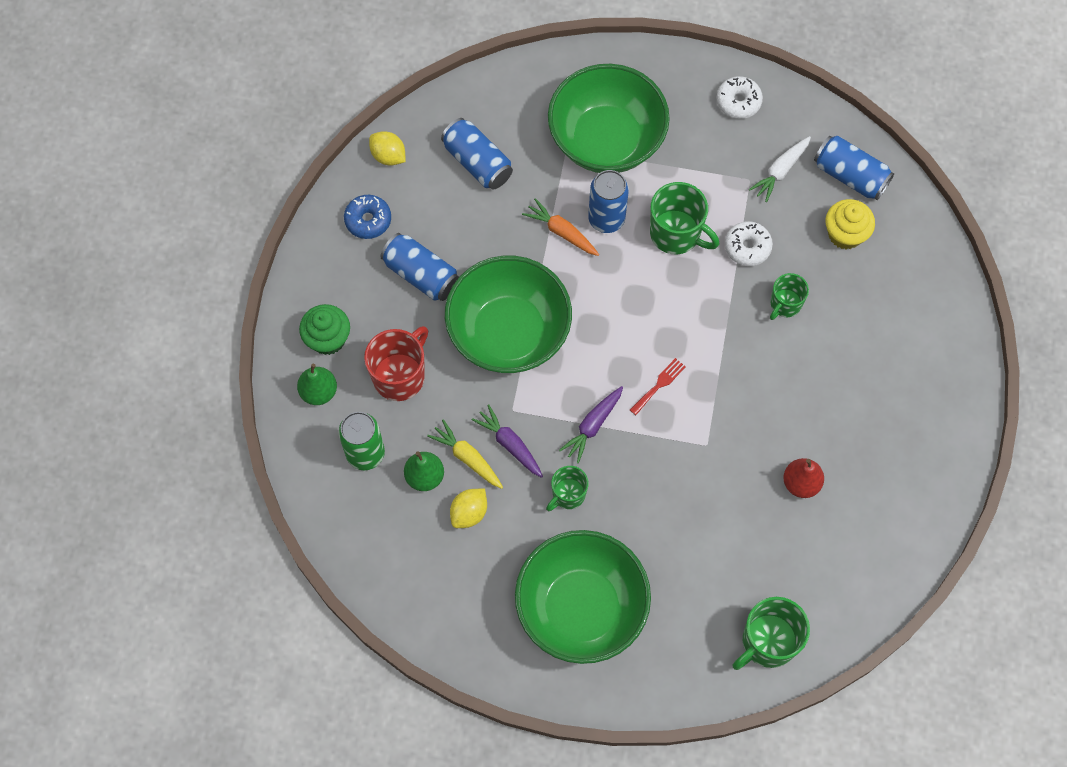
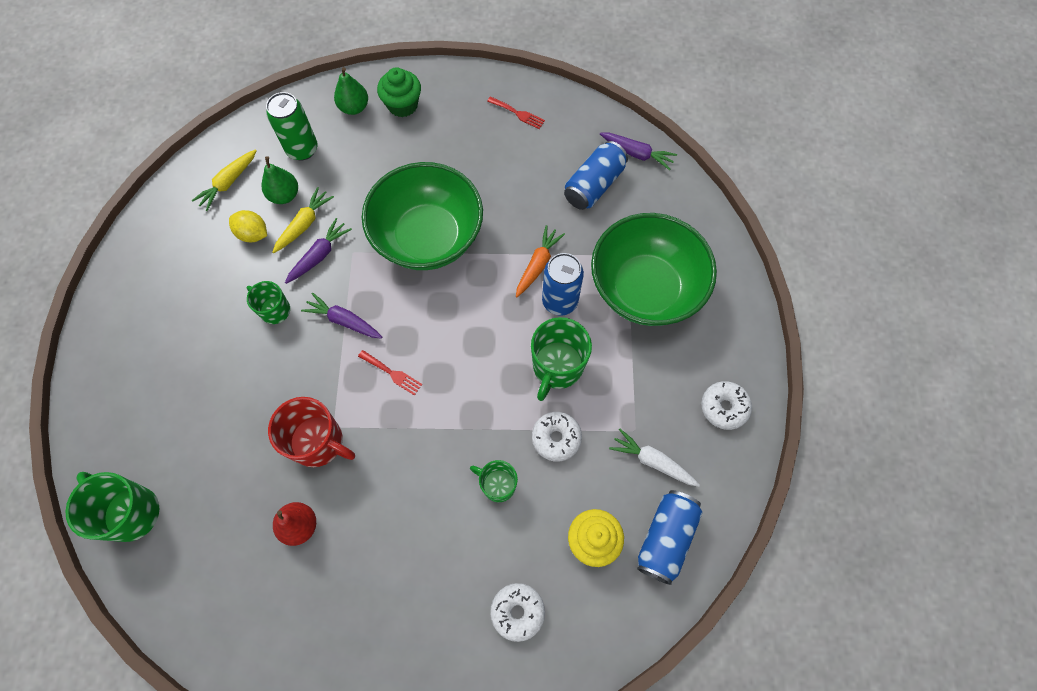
camera: 80 degrees right, 0 degrees up
(368, 220) = (518, 113): blue donut -> red fork
(388, 156) = (583, 117): yellow lemon -> none
(394, 537) = (229, 183): none -> yellow carrot
(400, 376) = (375, 161): red mug -> red mug (318, 442)
(421, 275) = (473, 161): blue can -> none
(447, 115) = (636, 153): none -> purple carrot
(581, 608) = (166, 337): green bowl -> none
(899, 305) = (517, 612): none -> white donut

